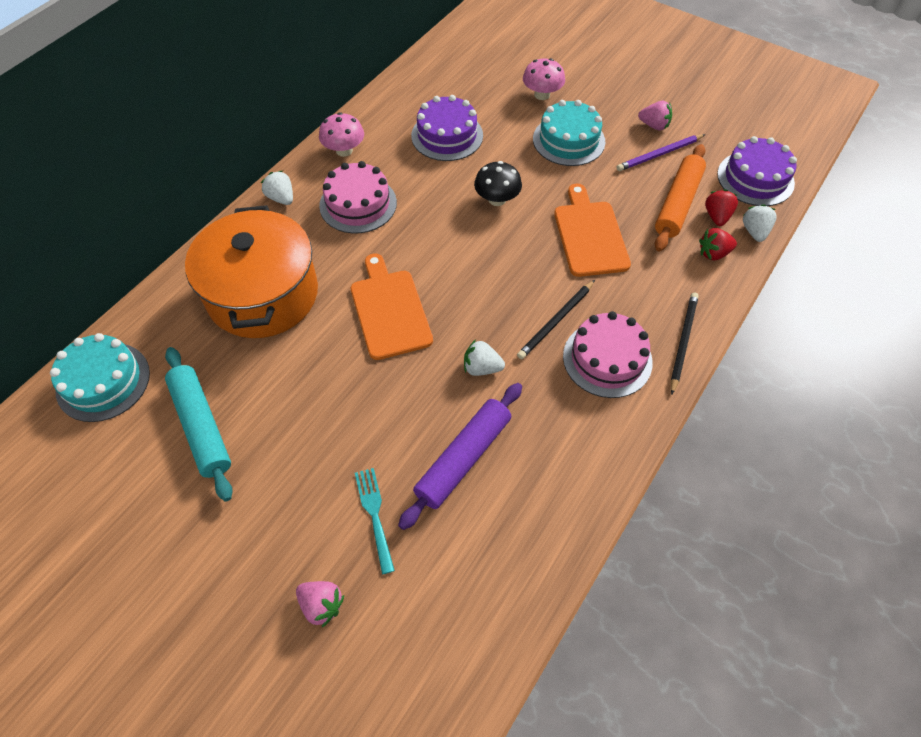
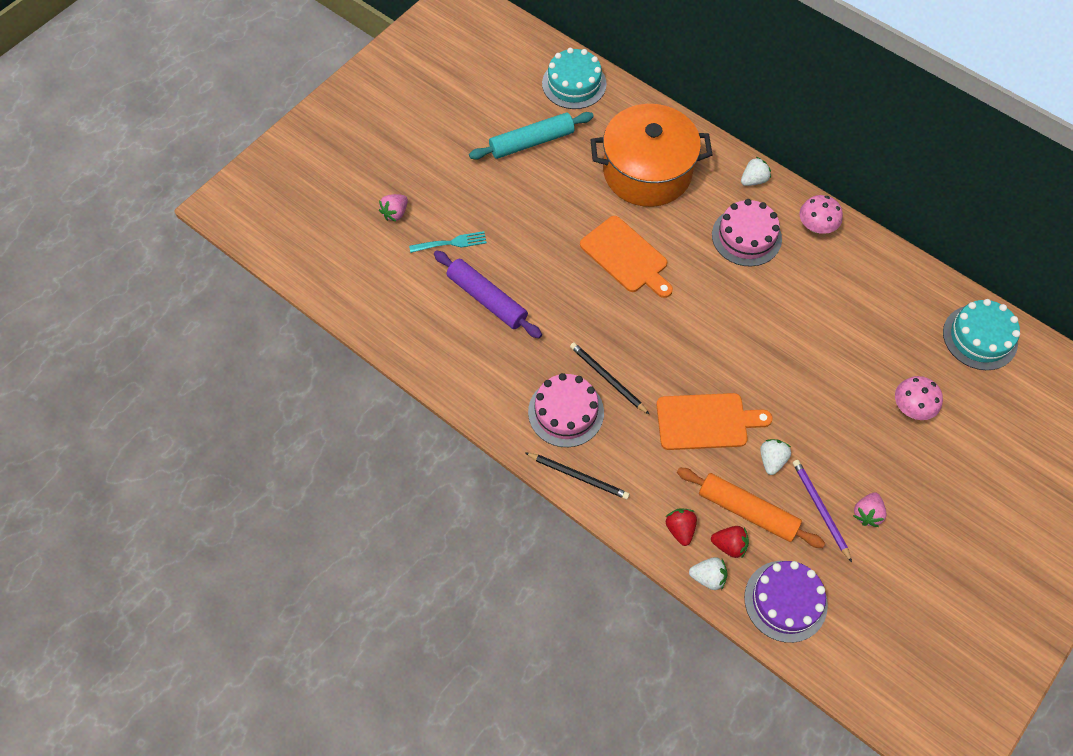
camera: 95 degrees right, 5 degrees up
(389, 310) = (626, 257): orange cutting board -> orange cutting board turned 60 degrees clockwise
(447, 135) = (841, 312): purple cake -> none
(481, 368) = (565, 318): white strawberry -> white strawberry (772, 460)
(497, 199) = (753, 348): black mushroom -> none
(568, 140) = (839, 423): turquoise cake -> turquoise cake (980, 337)

